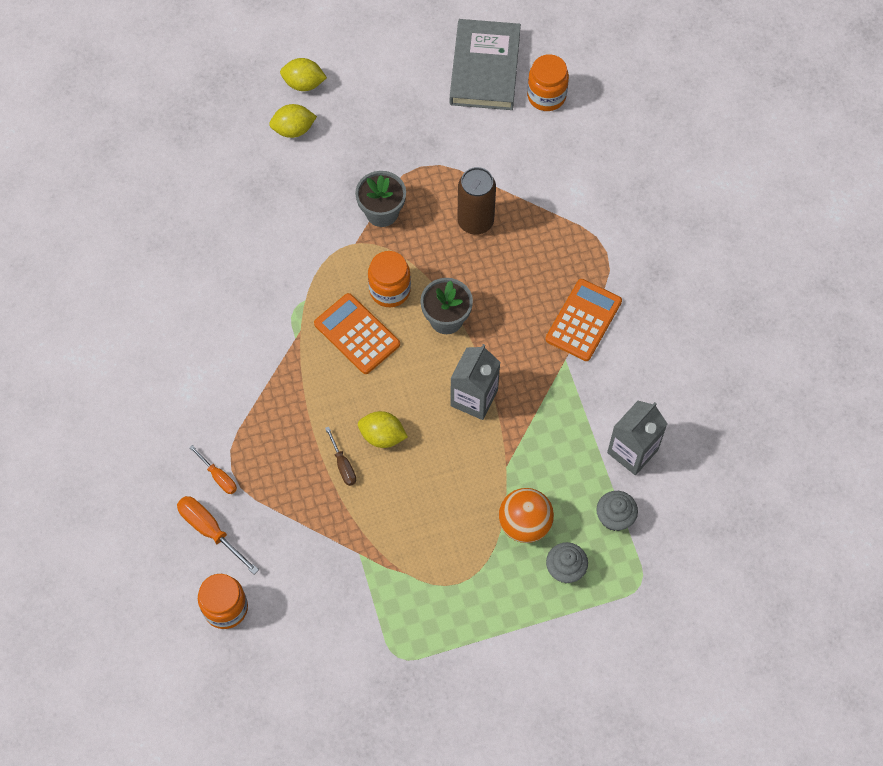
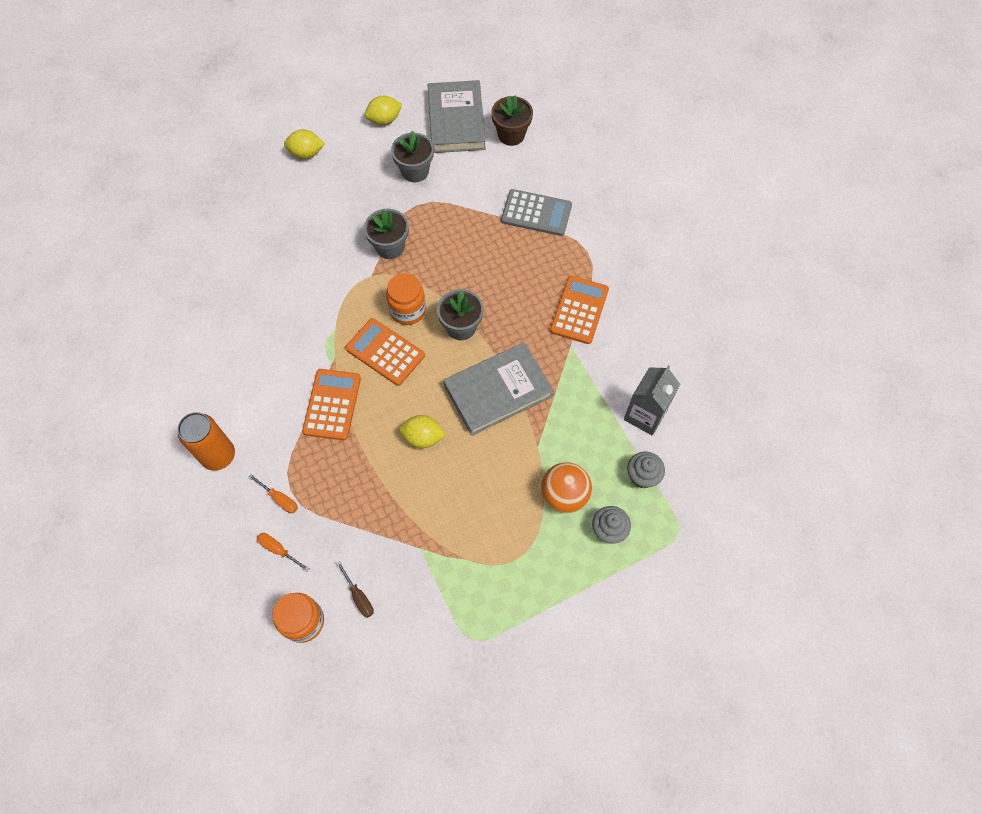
camera: 10 degrees left, 0 degrees up
(160, 419) = (219, 455): none -> orange can
(210, 530) = (278, 550): orange screwdriver -> orange screwdriver, size x0.62
(289, 384) = (332, 404): none -> orange calculator
(293, 130) = (303, 191): yellow lemon -> yellow lemon (384, 120)
(343, 465) = (392, 469): brown screwdriver -> brown screwdriver (359, 596)
(426, 124) = (415, 171): none -> grey flower pot
(474, 398) = (498, 391): grey carton -> grey book
(475, 221) = (471, 243): brown can -> none
(546, 96) = (511, 135): orange jar -> brown flower pot
(557, 197) = (536, 213): none -> grey calculator

